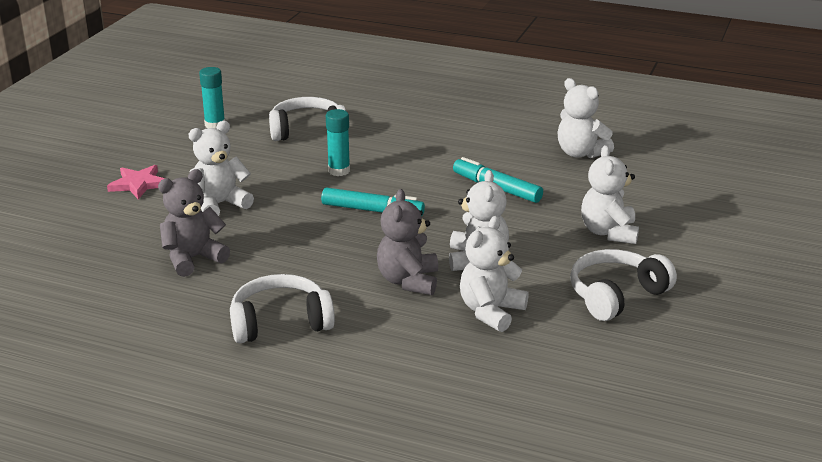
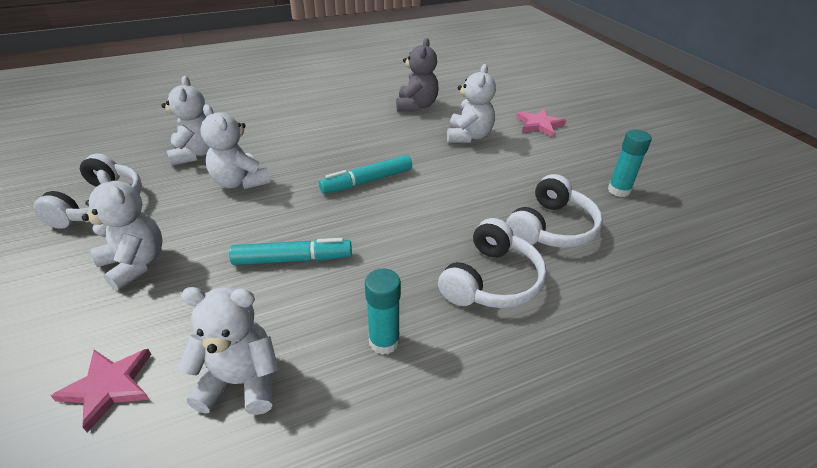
camera: 135 degrees right, 10 degrees up
(280, 322) = (316, 101): white headphones -> white headphones (491, 280)
(339, 171) = (449, 201): turquoise glue stick -> turquoise glue stick (384, 341)
(408, 281) = (273, 148): grey teddy bear -> none
(652, 179) = (109, 387): none -> pink star

